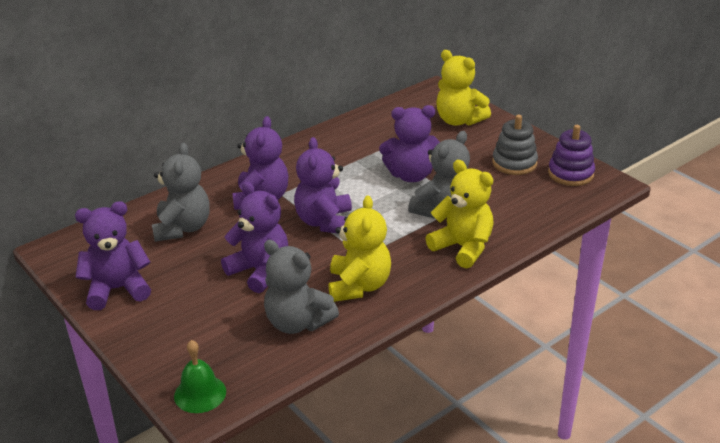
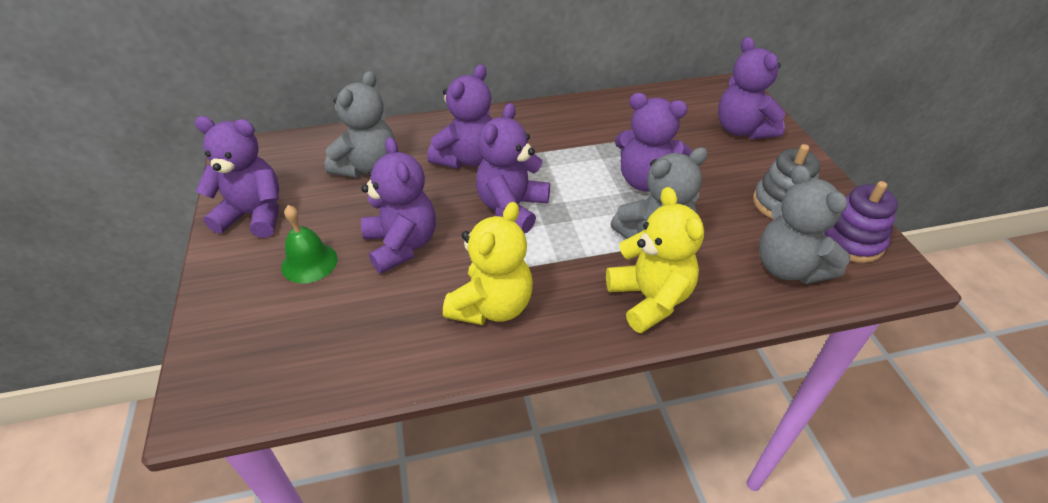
camera: 25 degrees right, 10 degrees up
(200, 393) = (219, 384): green bell -> green bell (309, 262)
(297, 322) = (390, 329): grey teddy bear -> grey teddy bear (788, 267)
(459, 120) = (742, 130): yellow teddy bear -> purple teddy bear

